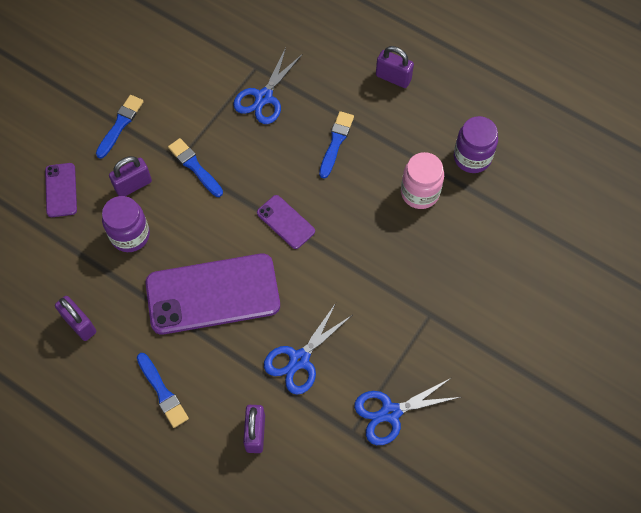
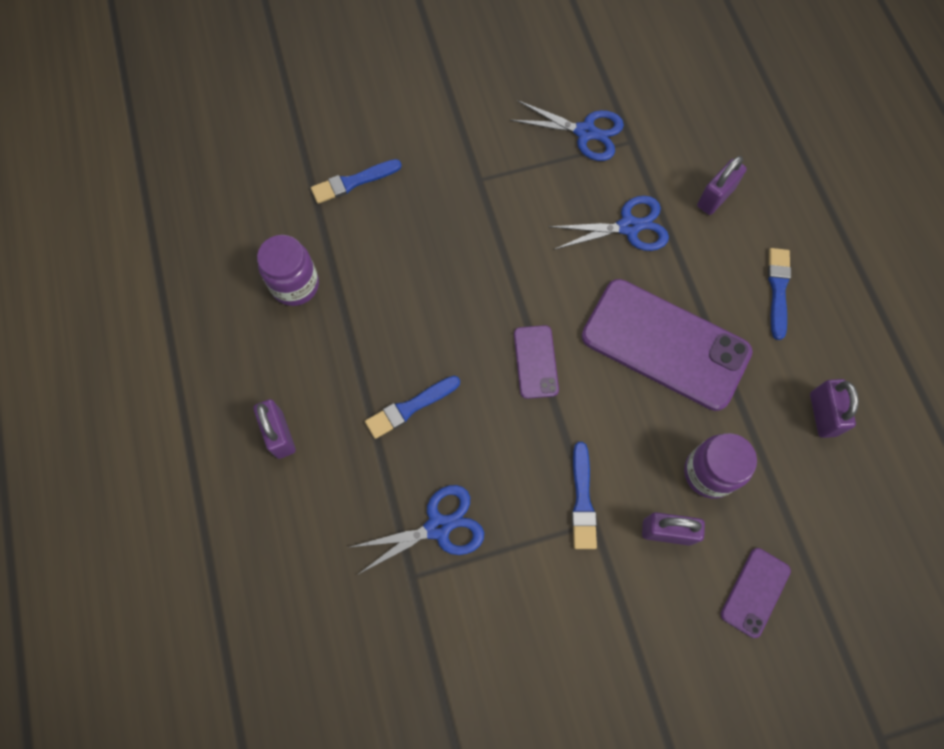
camera: 140 degrees left, 5 degrees up
(120, 125) = (631, 628): blue brush -> blue brush (353, 182)
(420, 192) = (379, 290): pink jar -> none

